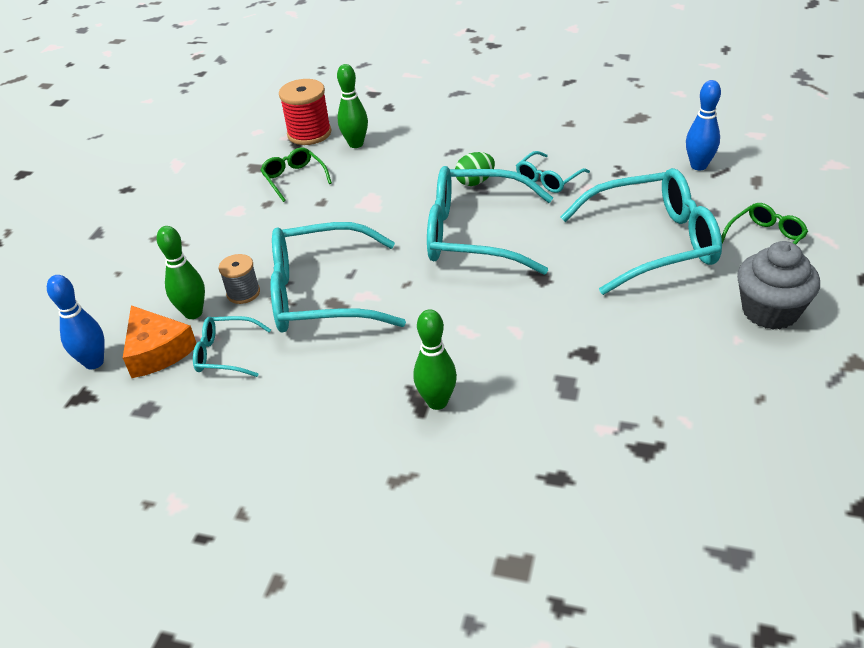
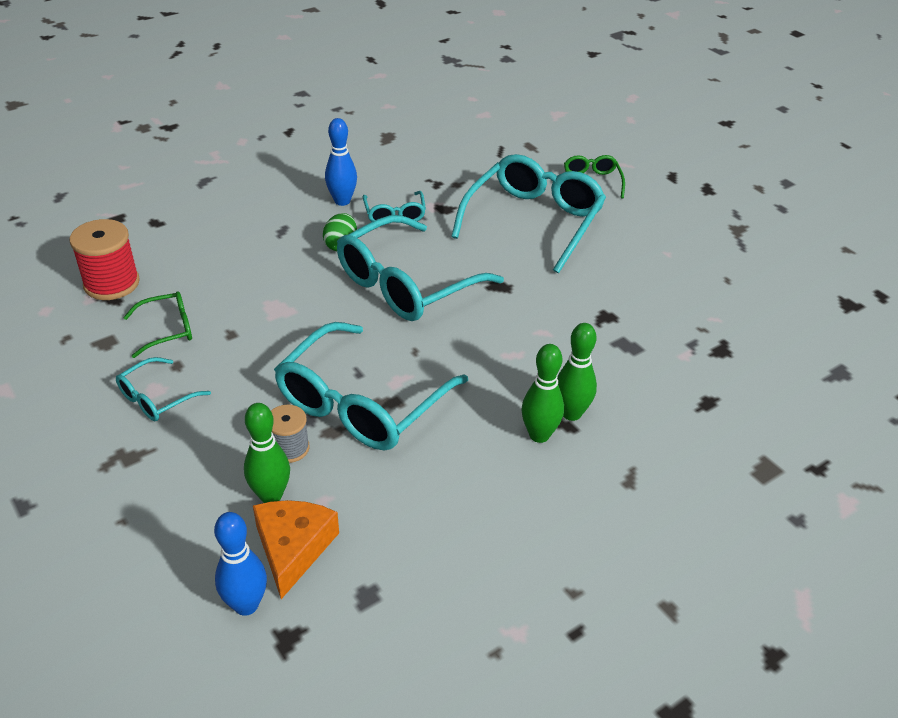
camera: 55 degrees left, 0 degrees up
(157, 351) = (293, 548): orange cheese -> orange cheese turned 90 degrees counterclockwise
(226, 354) = (360, 502): turquoise glasses -> turquoise glasses (156, 398)
(294, 179) = (167, 330): green glasses -> green glasses turned 150 degrees clockwise
(356, 144) = (179, 269): green bowling pin -> green bowling pin (539, 435)
(698, 166) = (481, 153): blue bowling pin -> blue bowling pin (342, 201)
(770, 311) = (658, 226): grey cupcake -> none

